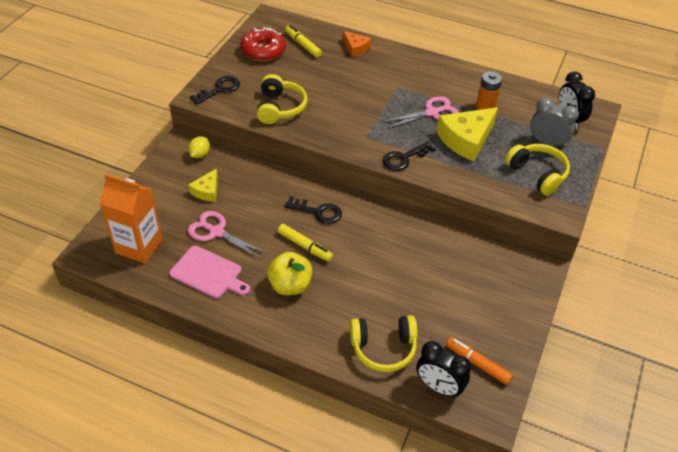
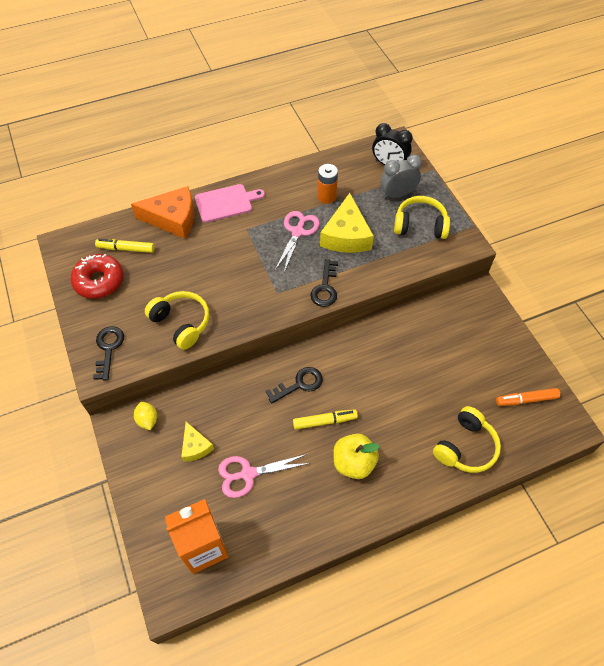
camera: 45 degrees left, 10 degrees up
(208, 273) = (286, 514): pink cutting board -> pink cutting board (226, 203)
(355, 48) = (173, 218): orange cheese -> orange cheese, size x1.83
(439, 387) = (526, 439): black clock -> none

